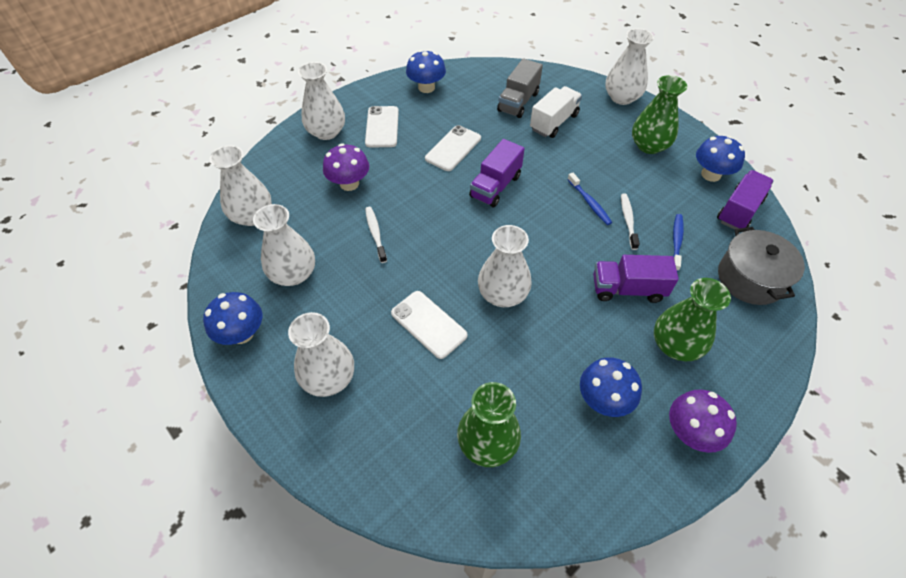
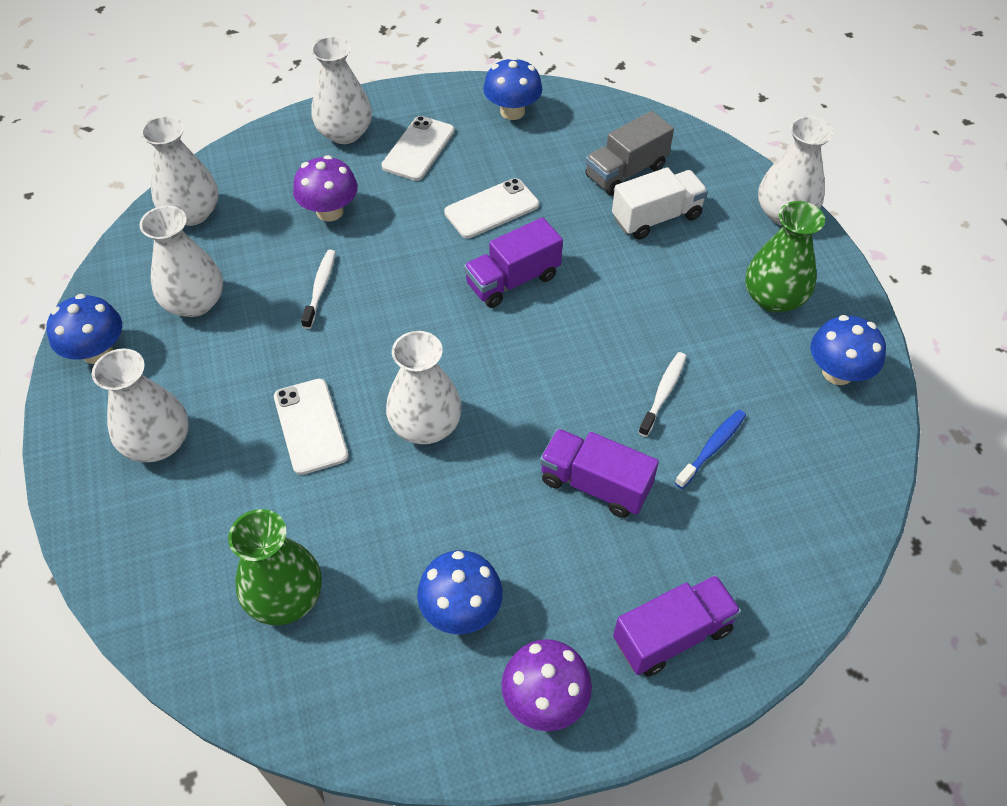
camera: 25 degrees right, 0 degrees up
(589, 203) = (626, 348): blue toothbrush -> none
(675, 345) = (607, 583): green vase -> none
(739, 210) = (841, 440): purple truck -> purple truck (672, 635)
(750, 278) = (783, 540): grey pot -> none

